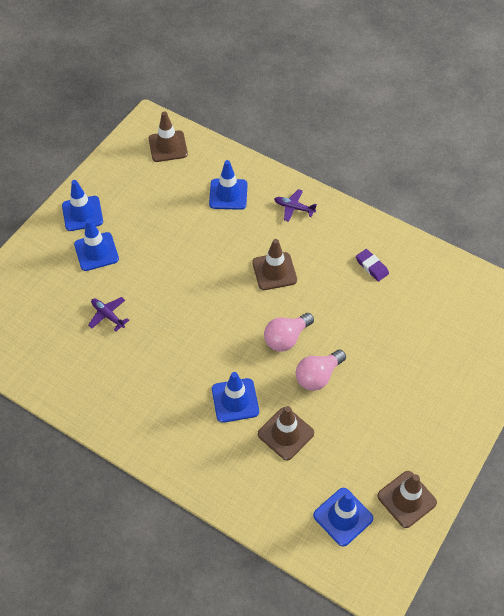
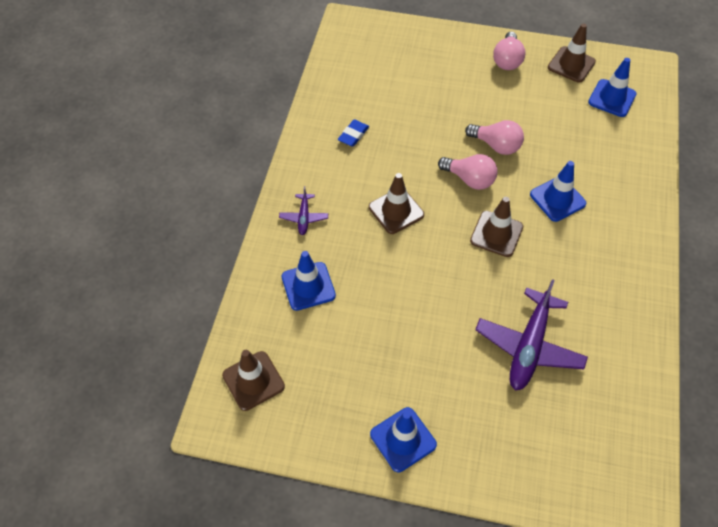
camera: 110 degrees left, 0 degrees up
(96, 252) = (452, 396): blue traffic cone -> none
(108, 315) = (529, 346): purple plane -> purple plane, size x2.04
(286, 433) = (566, 153): brown traffic cone -> brown traffic cone (496, 234)
(371, 266) = (353, 135): purple eraser -> blue eraser
(432, 435) = (507, 60): none -> pink light bulb

